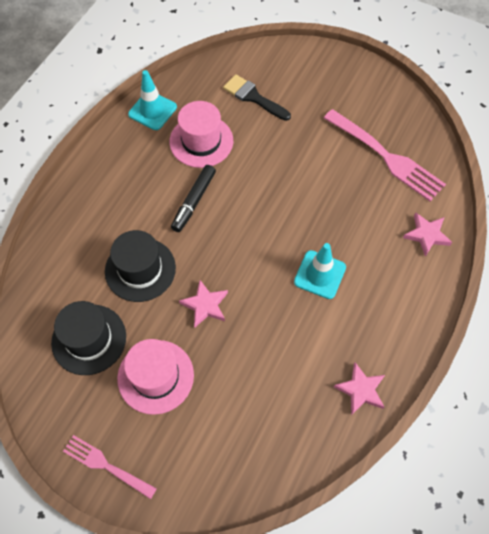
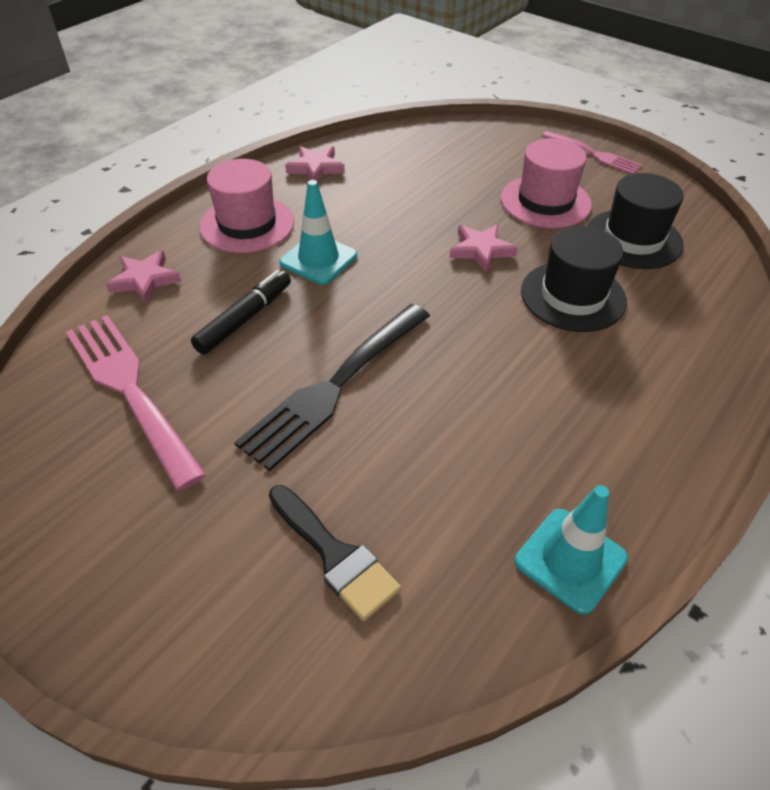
camera: 170 degrees left, 15 degrees down
(194, 201) = (487, 370): black marker -> black marker (244, 319)
(201, 141) = (465, 472): pink hat -> pink hat (247, 224)
(277, 178) = (336, 384): none -> black fork

